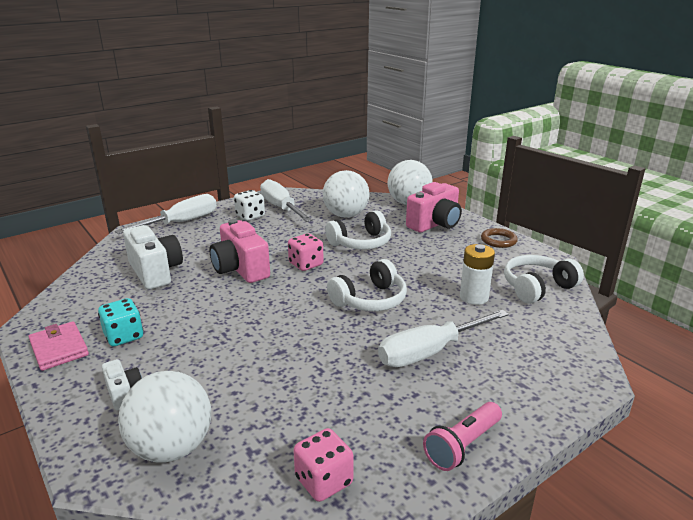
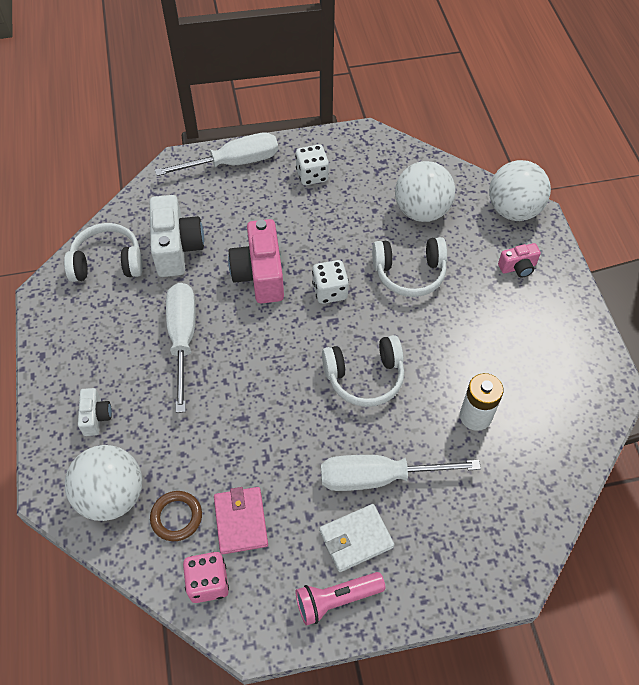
camera: 25 degrees right, 30 degrees up
(59, 348) = (62, 336): pink wallet -> pink wallet (241, 521)
(124, 336) = (118, 340): turquoise dice -> none
(281, 207) = (354, 169): white screwdriver -> white screwdriver (183, 338)
(306, 264) = (330, 291): pink dice -> white dice
(435, 224) = (518, 267): pink camera -> pink camera, size x0.52
(444, 396) = (356, 539): none -> white wallet
(498, 240) = (574, 328): brown ring -> brown ring (176, 517)
(537, 287) = (557, 428): white headphones -> white headphones (107, 262)

